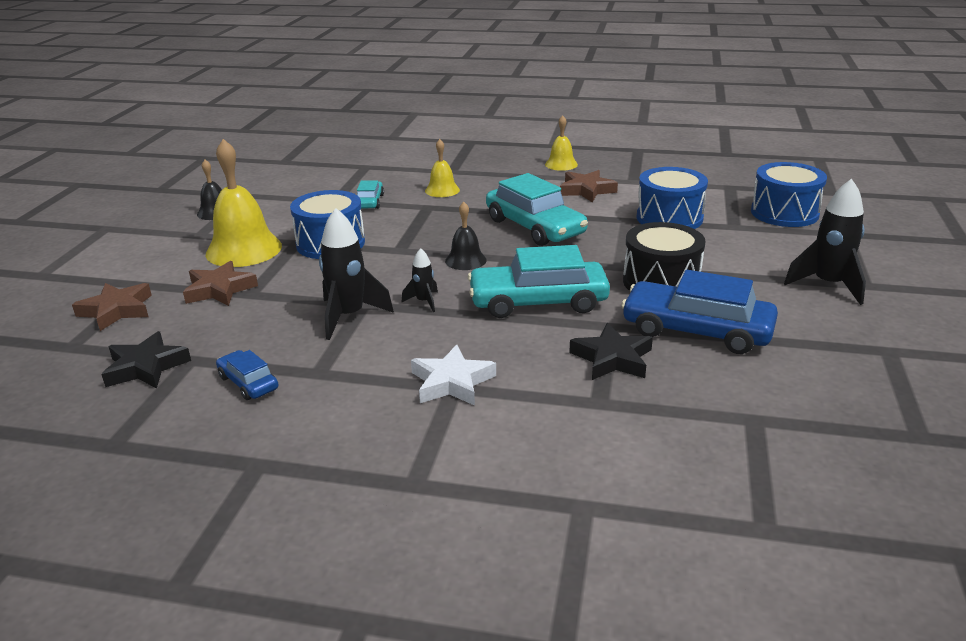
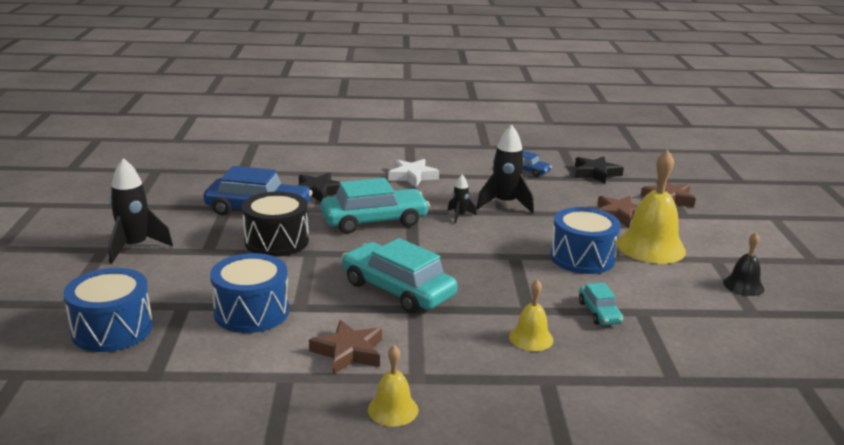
camera: 165 degrees right, 5 degrees down
(465, 260) = (448, 249): black bell -> none

